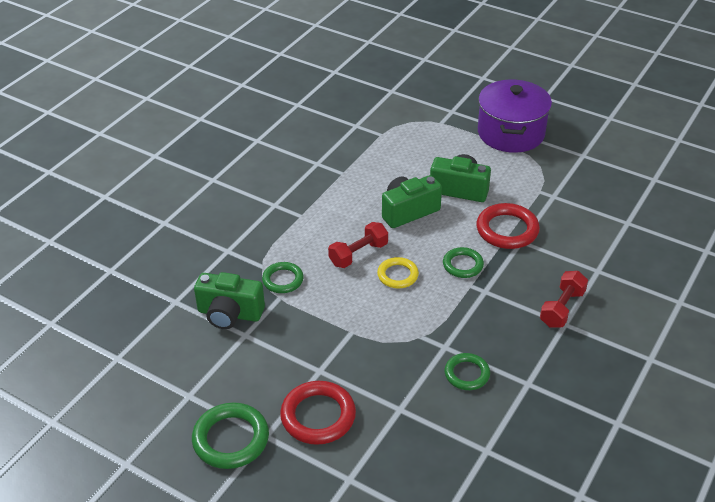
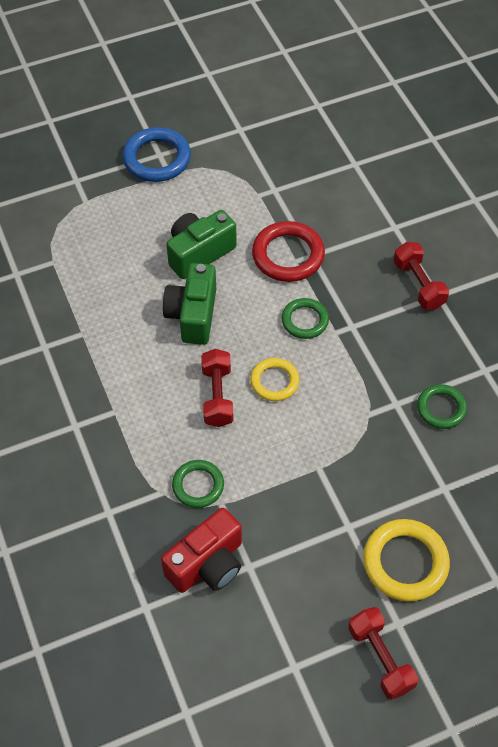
camera: 55 degrees left, 15 degrees up
(230, 314) = (207, 564): green camera -> red camera
(231, 439) = (380, 658): green ring -> red dumbbell
(318, 416) = (405, 562): red ring -> yellow ring
(511, 133) = (157, 158): purple pot -> blue ring

